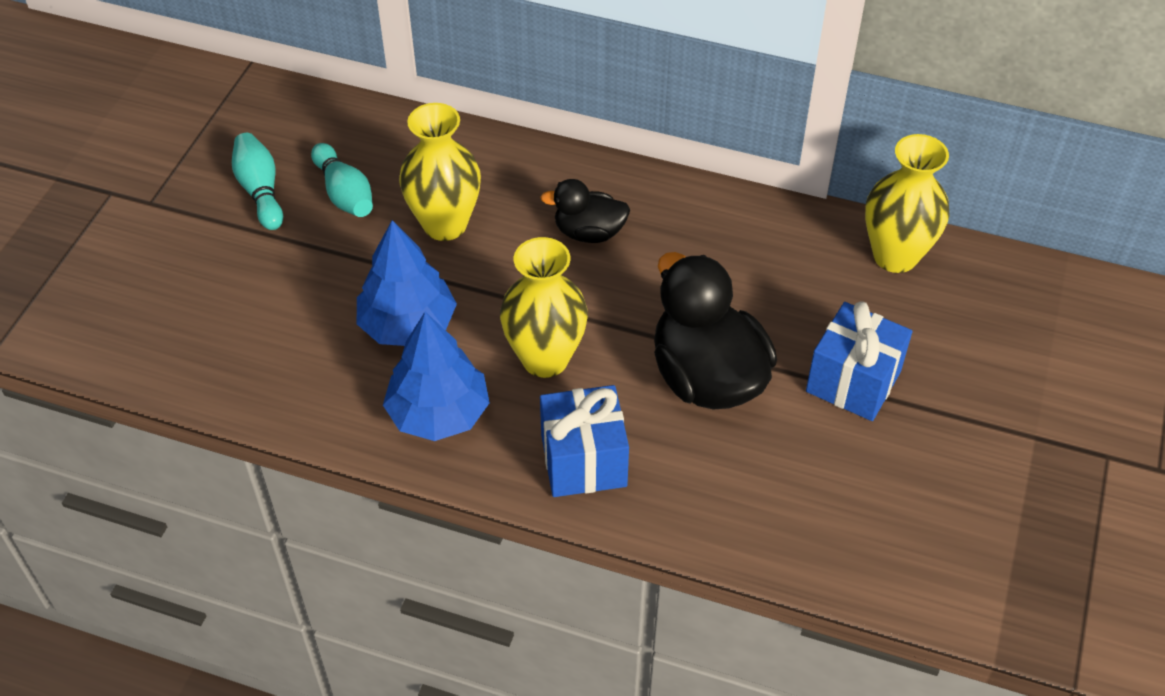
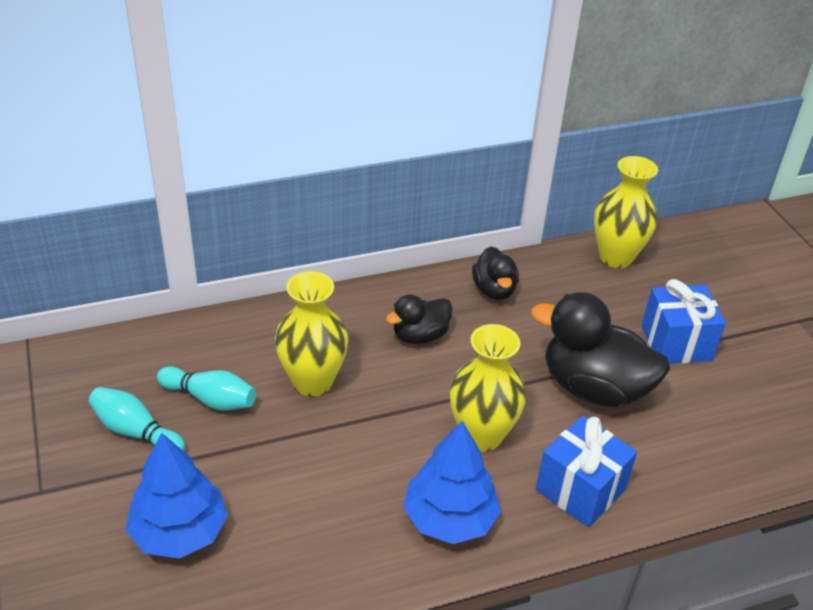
camera: 40 degrees left, 10 degrees down
(407, 325) = (360, 468): blue tree -> blue tree (179, 532)
(715, 224) = (494, 290): none -> black duck

